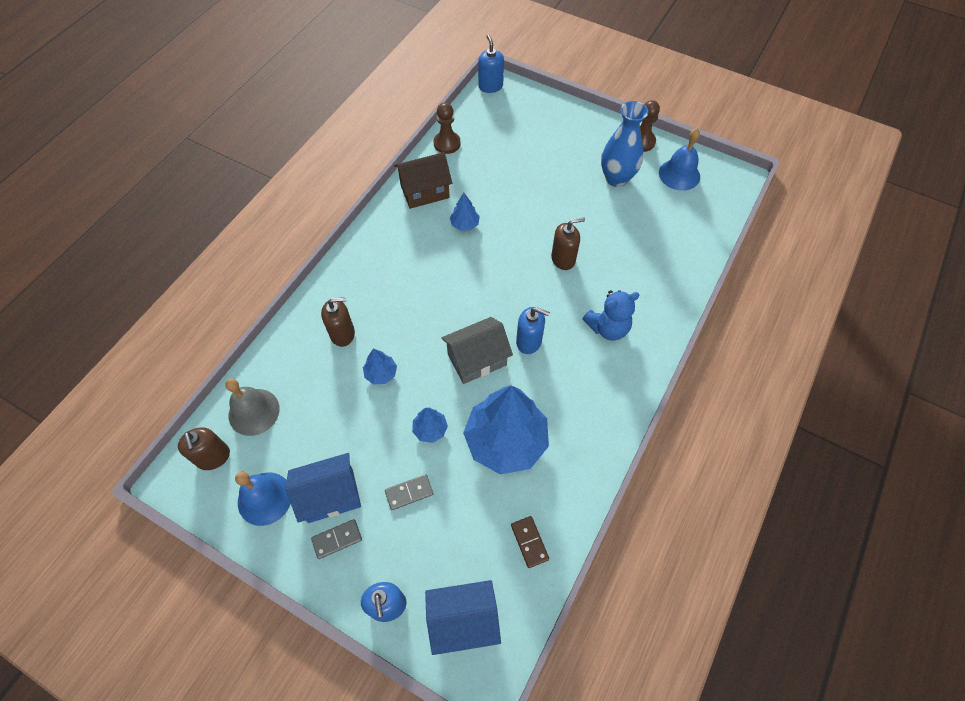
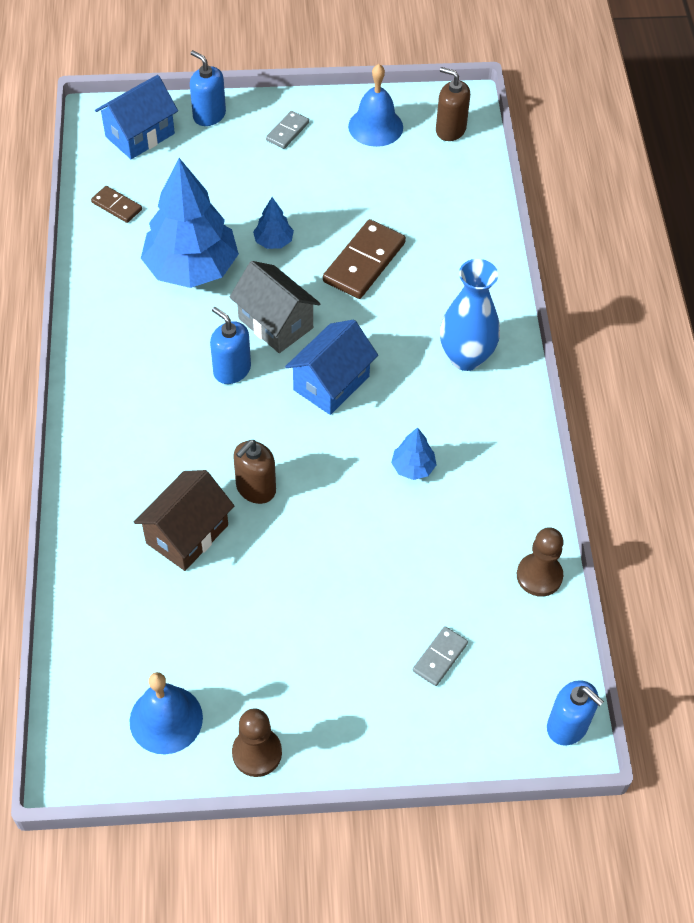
camera: 145 degrees right, 5 degrees down
(254, 412) = (453, 175): grey bell -> none
(330, 495) = (321, 154): blue house -> blue house (331, 383)
(342, 334) = (438, 276): brown soap dispenser -> none
(381, 373) = (364, 262): blue tree -> brown domino
(409, 493) = (252, 188): grey domino -> grey domino (440, 657)
(425, 191) = (502, 484): brown house -> brown house (187, 534)
(477, 360) = (275, 323): grey house -> grey house turned 75 degrees counterclockwise
(529, 341) = (232, 370): blue soap dispenser -> blue soap dispenser turned 60 degrees clockwise
(608, 328) = (149, 431): blue teddy bear -> none
(616, 178) = (257, 656): blue vase -> blue vase (466, 357)

